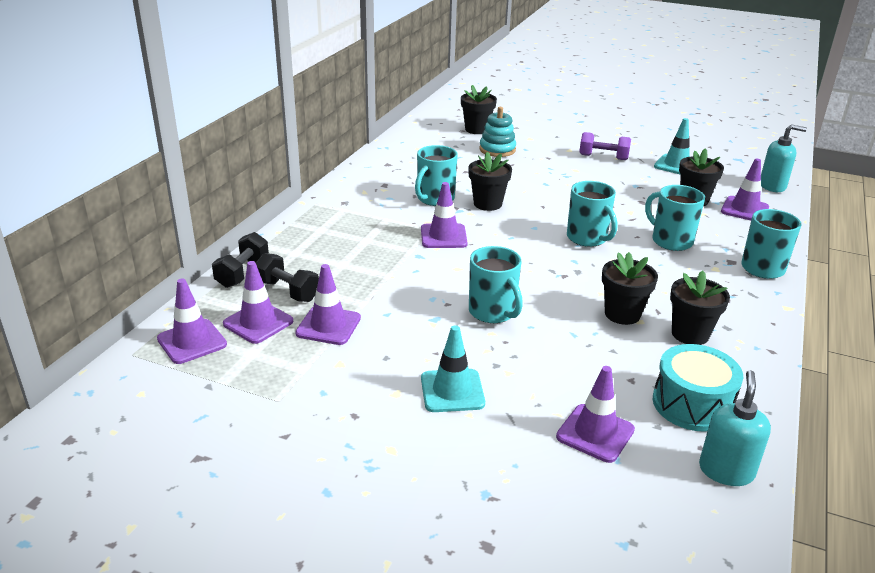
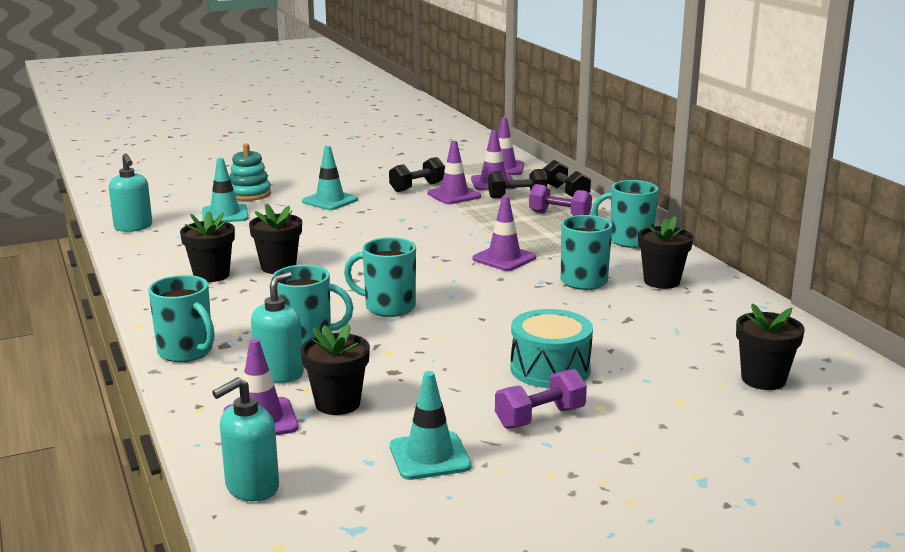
camera: 135 degrees right, 10 degrees down
(314, 252) = (559, 215): none -> purple dumbbell
(332, 360) = (417, 187): none -> black dumbbell
(487, 204) = (532, 297): black flower pot -> black flower pot (661, 281)
(492, 312) = (372, 234): turquoise mug -> turquoise mug (629, 240)
(497, 150) = (668, 361): turquoise stacking toy -> turquoise stacking toy (249, 194)
(595, 433) = (225, 215): purple traffic cone -> turquoise traffic cone
(692, 404) = (176, 243): turquoise drum -> turquoise drum (550, 369)
(711, 227) = (280, 374): none -> turquoise soap dispenser

